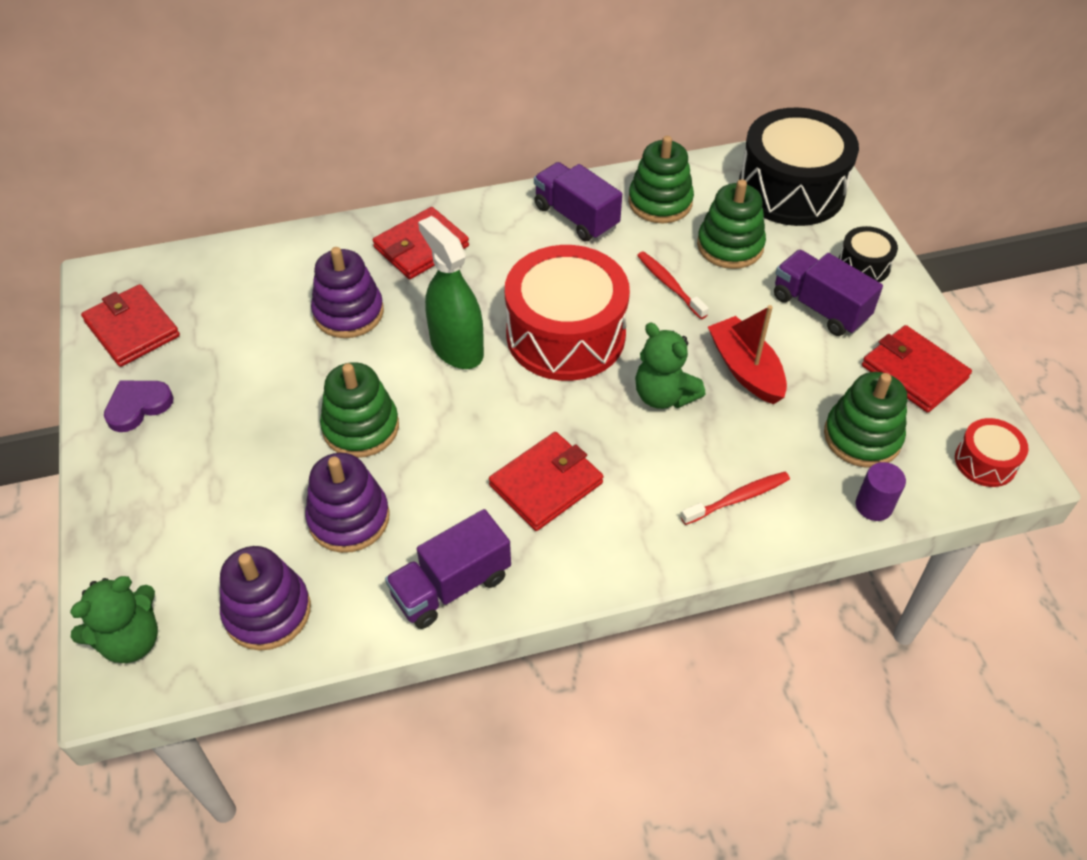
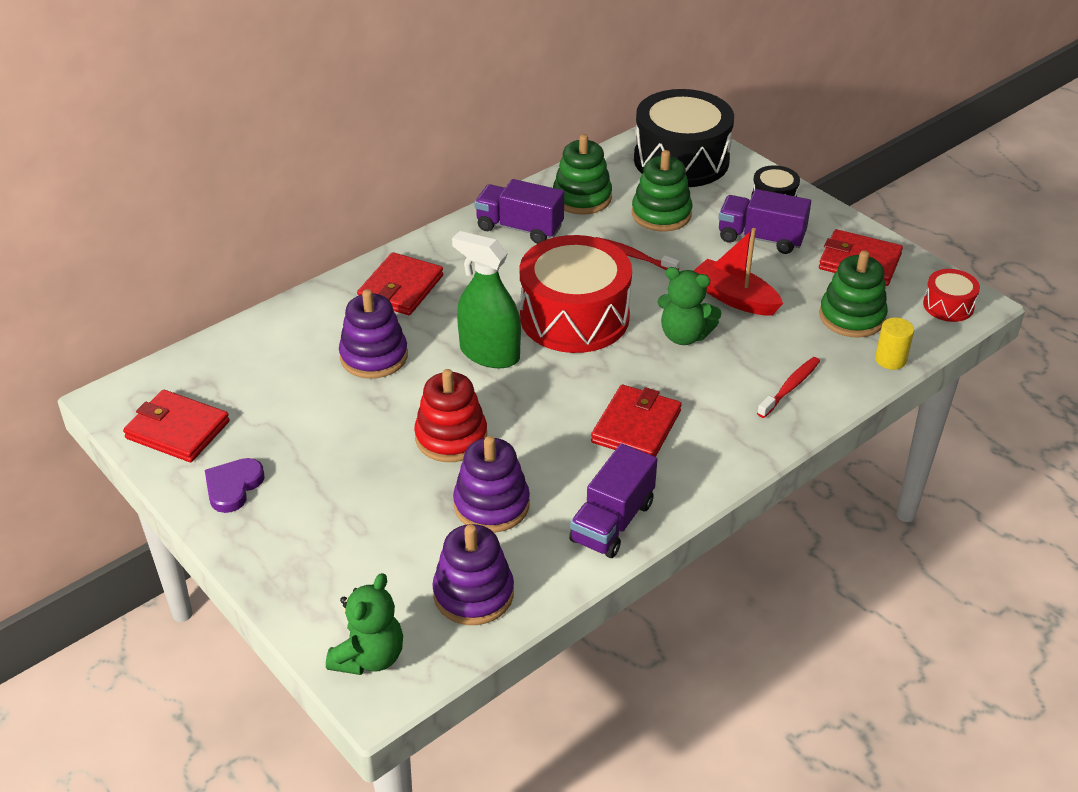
camera: 25 degrees left, 10 degrees down
(361, 427) = (451, 437): green stacking toy -> red stacking toy
(873, 506) = (890, 359): purple cylinder -> yellow cylinder

